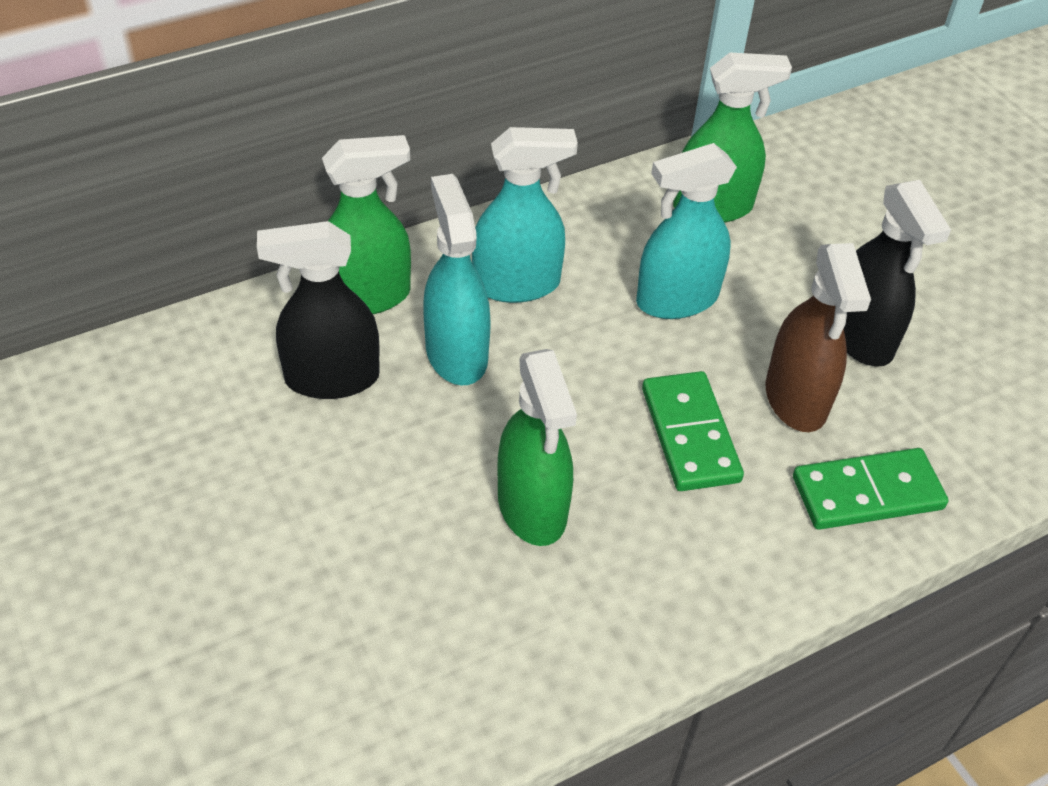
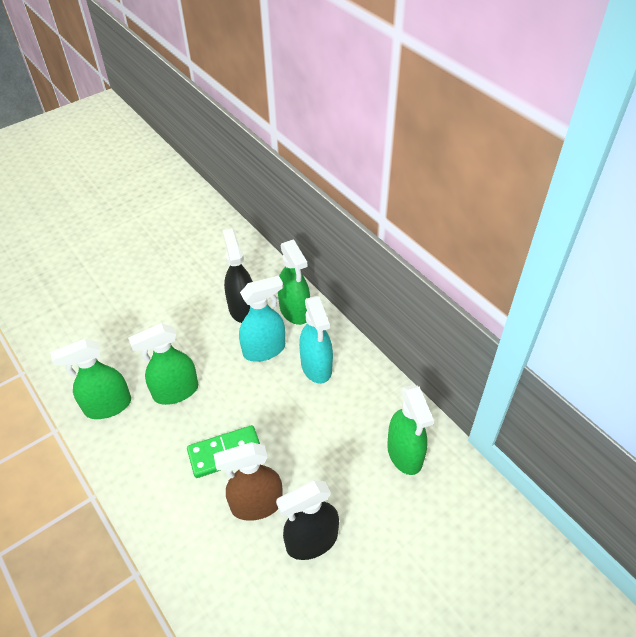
camera: 85 degrees right, 0 degrees up
(548, 637) = (108, 406): none -> green spray bottle
(676, 299) = (321, 440): turquoise spray bottle -> none
(867, 493) = (193, 543): green domino -> none

